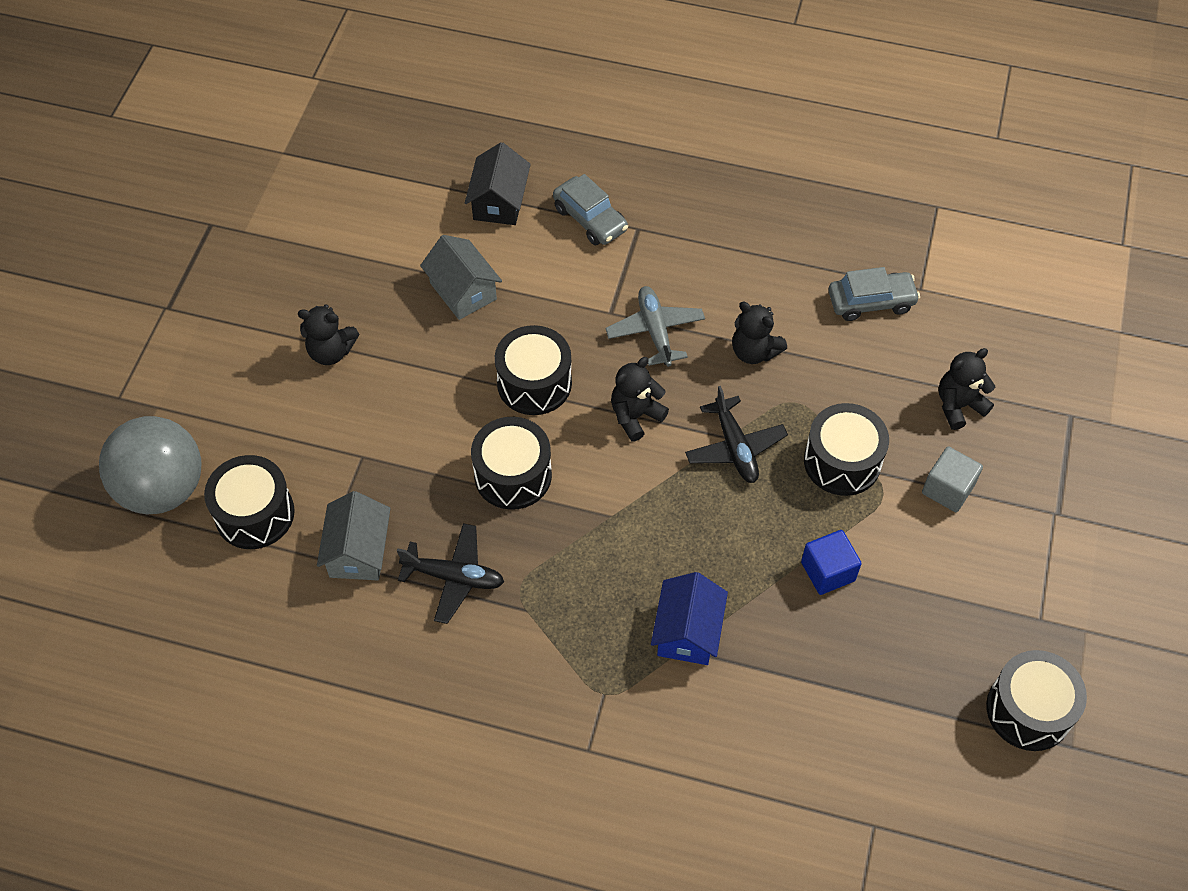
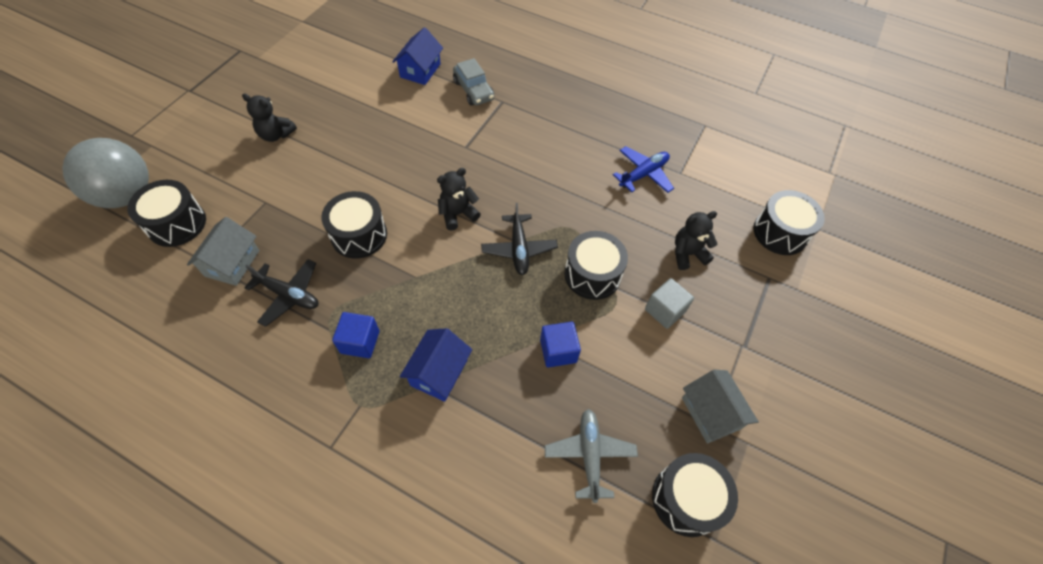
camera: 10 degrees right, 0 degrees up
(463, 291) = (375, 116): grey house -> grey house (711, 413)
(499, 202) = (420, 70): black house -> blue house
(534, 383) = (398, 180): black drum -> black drum (780, 232)
(573, 616) = (360, 342): none -> blue cube
(655, 331) = (491, 164): grey plane -> grey plane (589, 455)
(754, 351) = (553, 189): black teddy bear -> none
(871, 302) = (643, 174): grey car -> blue plane

